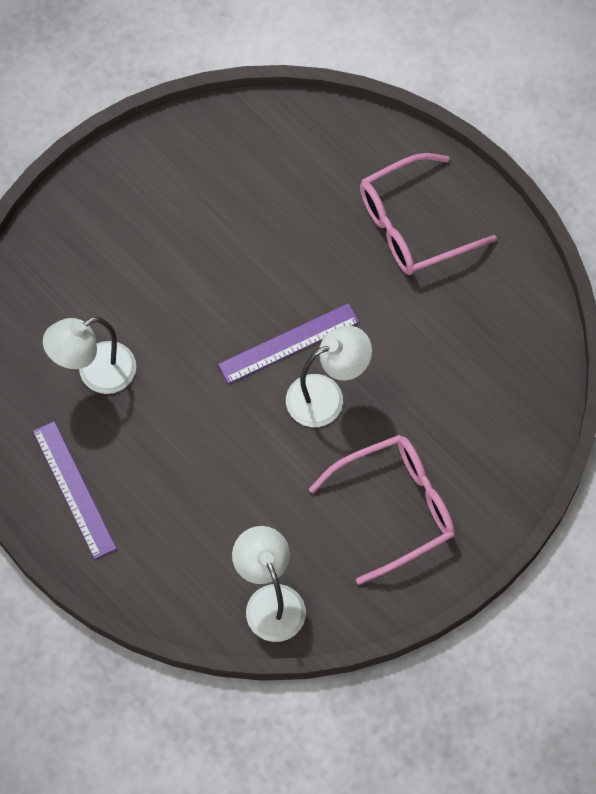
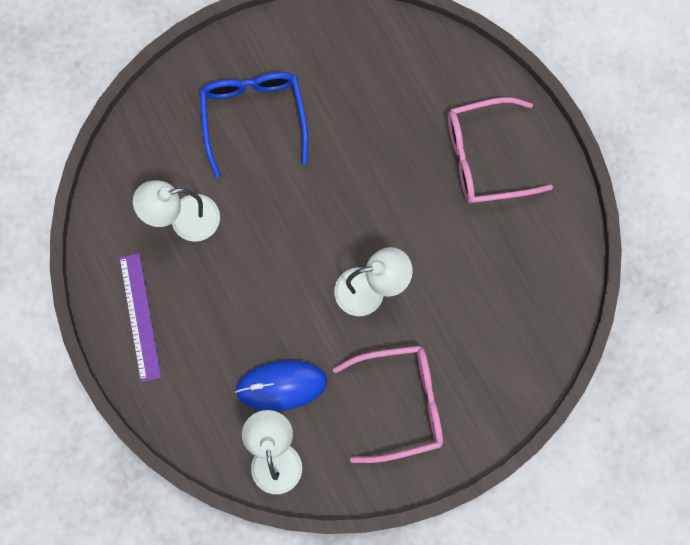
camera: 15 degrees right, 10 degrees up
(143, 245) = (253, 117): none -> blue glasses
(256, 523) = (281, 385): none -> blue mouse
(288, 343) = (351, 235): purple ruler -> none

